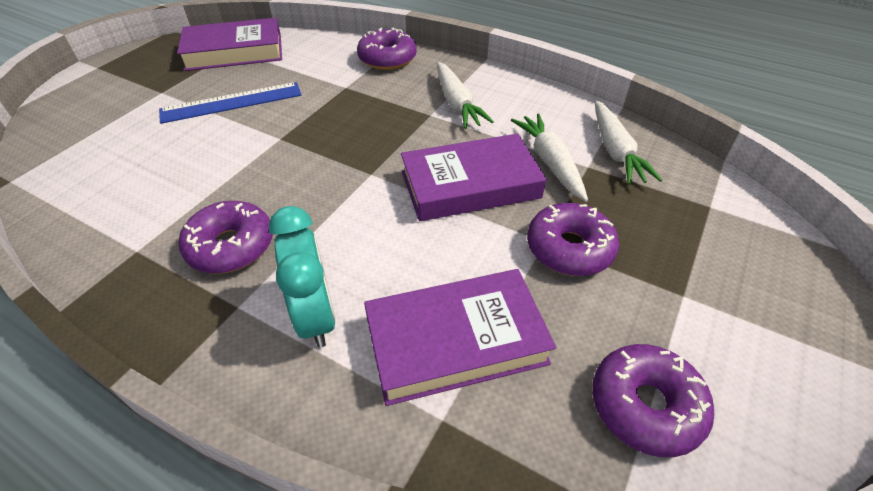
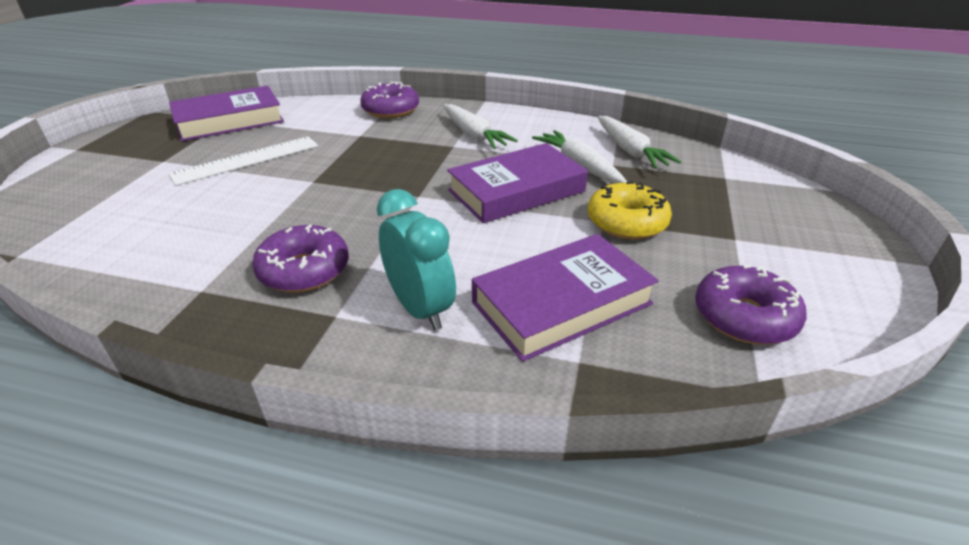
camera: 15 degrees left, 10 degrees down
(231, 102) = (247, 160): blue ruler -> white ruler
(569, 248) = (626, 222): purple donut -> yellow donut

